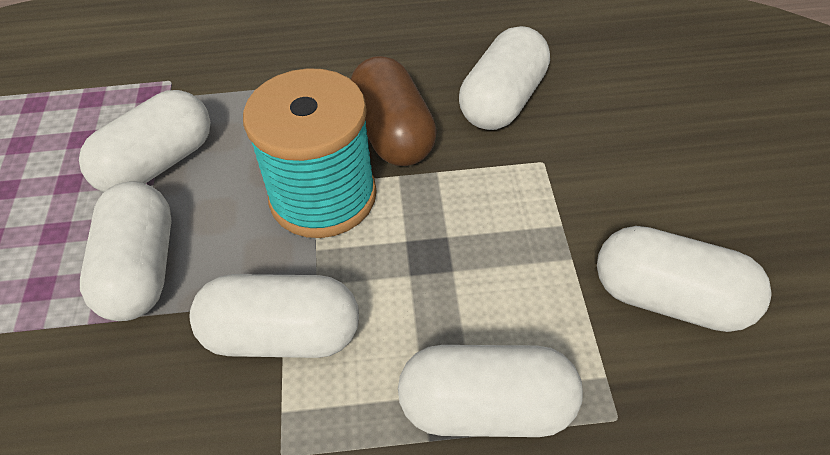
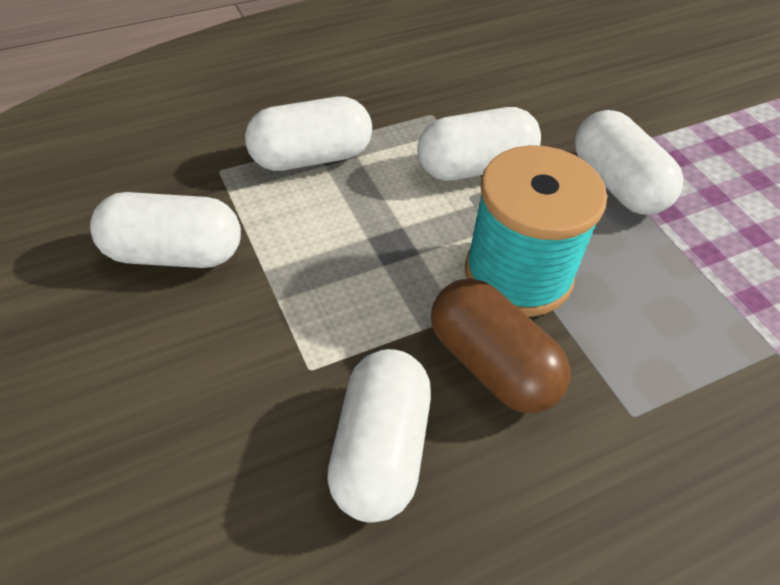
camera: 155 degrees right, 0 degrees up
(158, 164) = (699, 270): white capsule -> none

